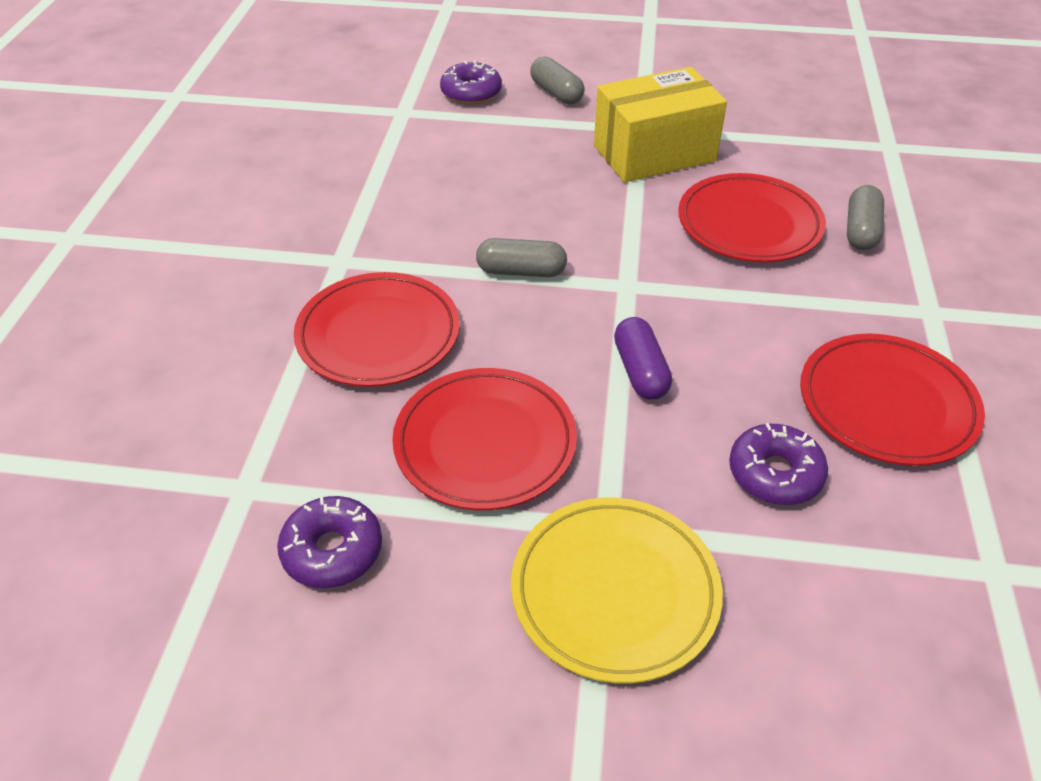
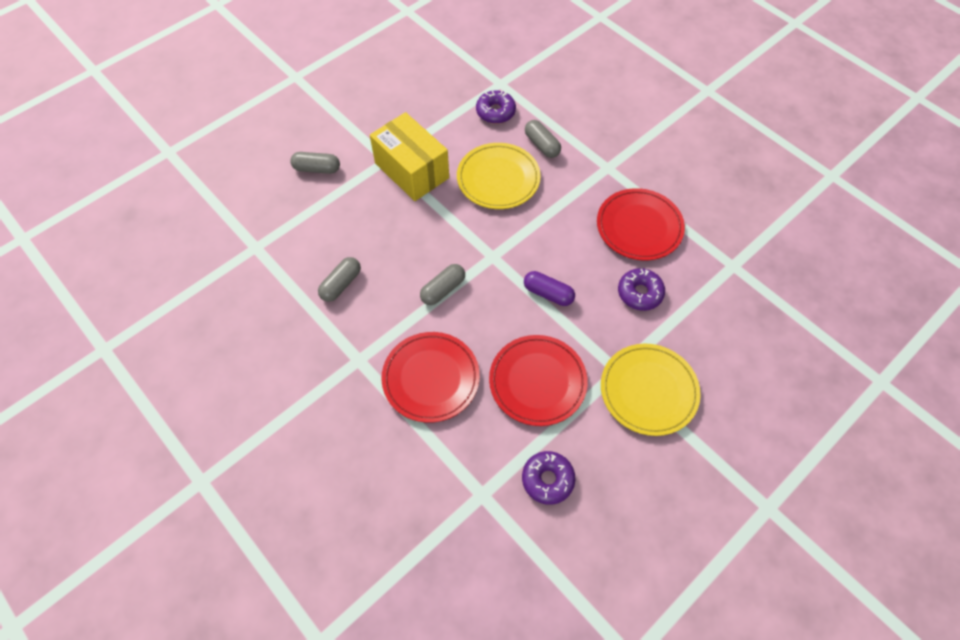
camera: 50 degrees left, 15 degrees up
(428, 191) = (341, 284): none -> grey capsule
(471, 93) = (273, 204): purple donut -> purple donut (495, 112)
(654, 153) = (412, 170): yellow box -> yellow box turned 60 degrees counterclockwise
(749, 224) = (498, 179): red plate -> yellow plate

